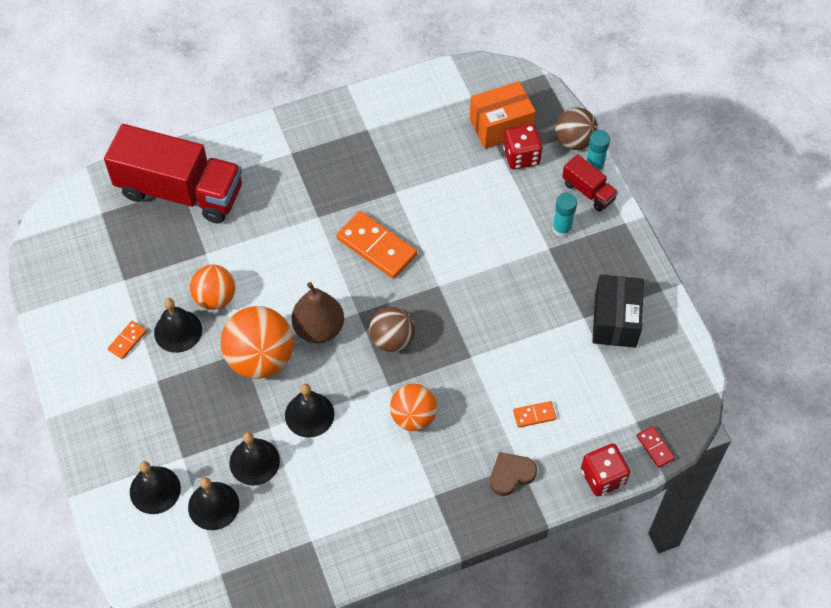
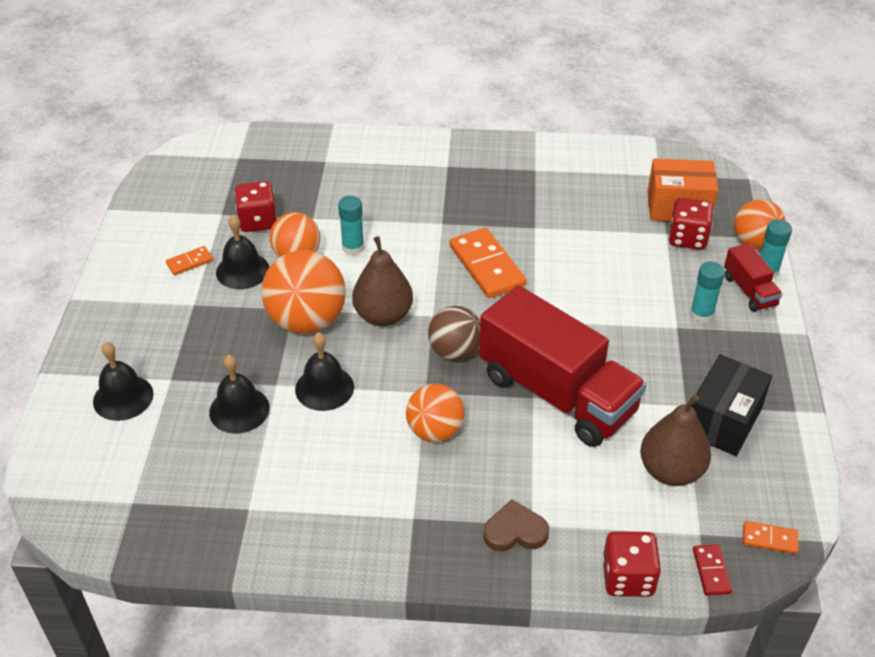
camera: 25 degrees right, 15 degrees down
(160, 275) = (258, 221): none -> red dice
(180, 191) = (321, 163): red truck -> red truck (557, 394)
(213, 505) = (170, 434): black bell -> none
(257, 271) = (353, 247): none -> turquoise glue stick
(534, 415) = (576, 480): orange domino -> orange domino (769, 539)
(574, 141) = (754, 242): brown ball -> orange ball
(596, 379) = (671, 471): none -> brown pear

